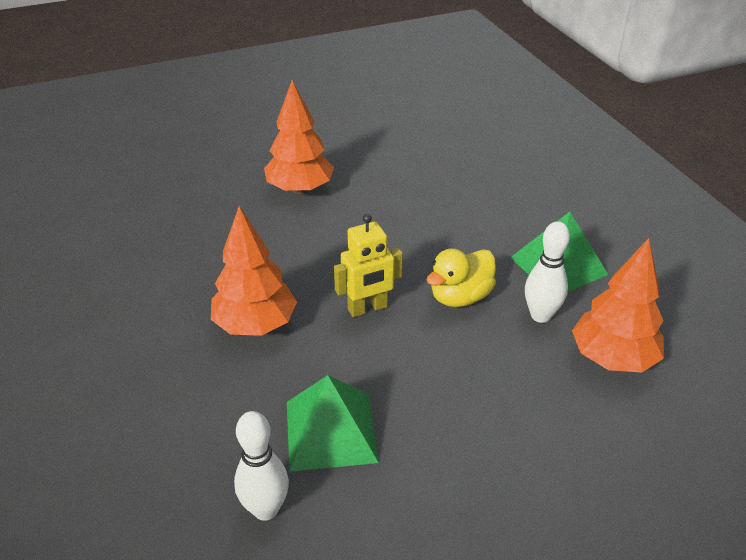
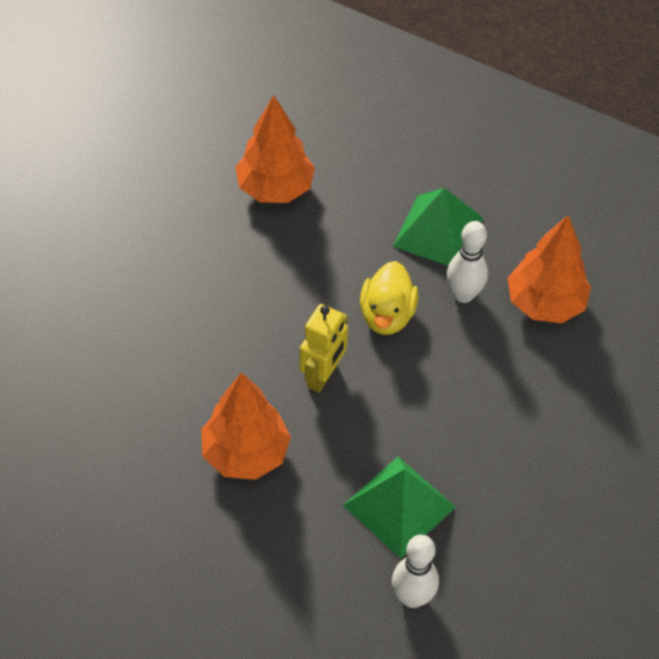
camera: 40 degrees left, 15 degrees up
(300, 189) = (131, 278): orange tree -> orange tree (275, 189)

